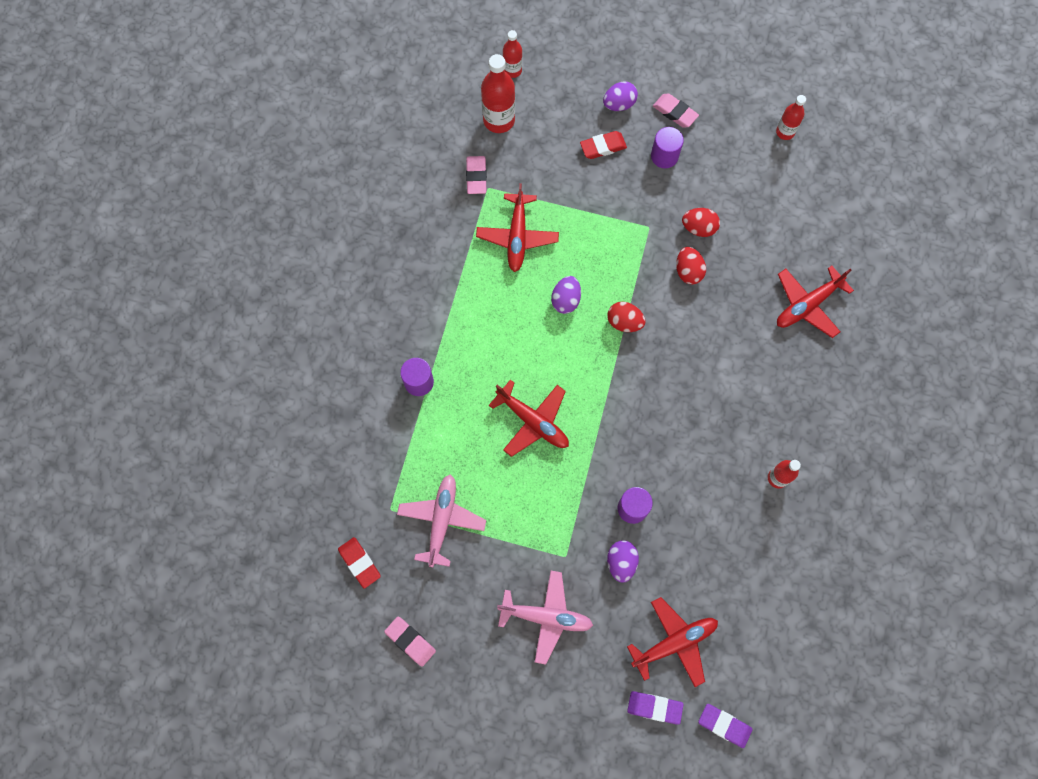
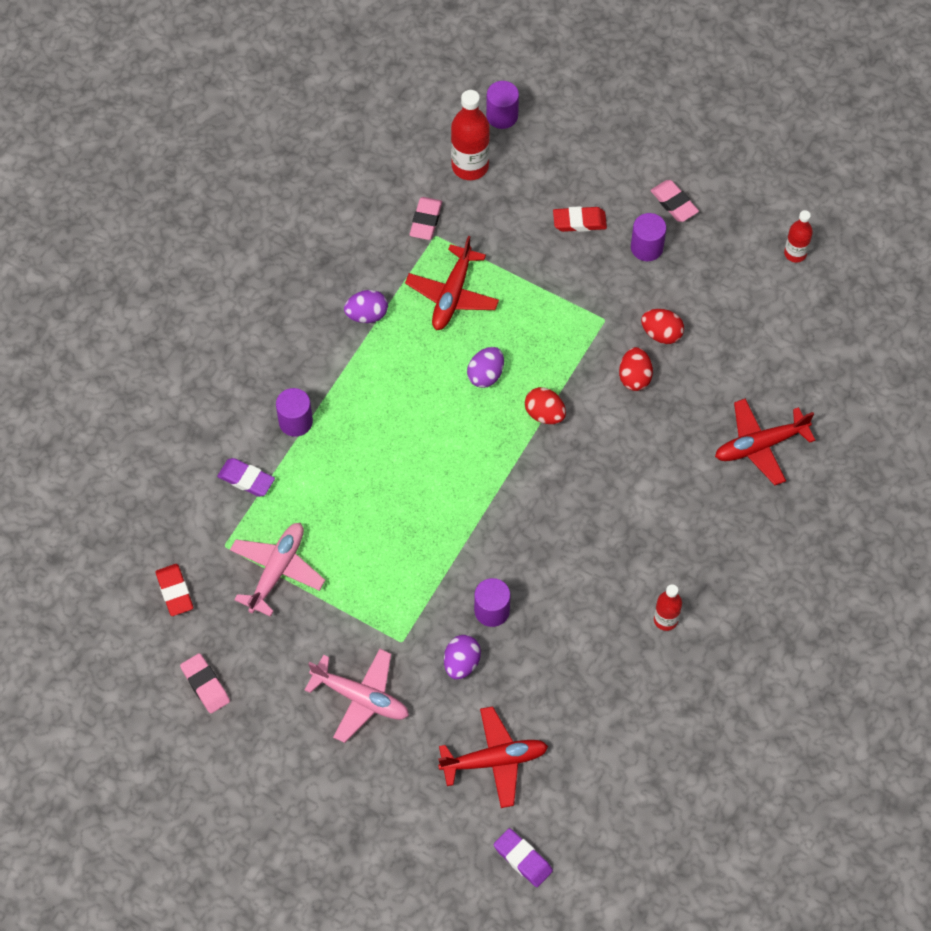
camera: 15 degrees right, 10 degrees down
(512, 70) = (502, 116): red bottle -> purple cylinder
(533, 421) = (409, 493): red plane -> none
(619, 104) = (612, 180): purple egg -> purple egg (367, 315)
(654, 707) = (451, 821): purple eraser -> purple eraser (246, 479)

